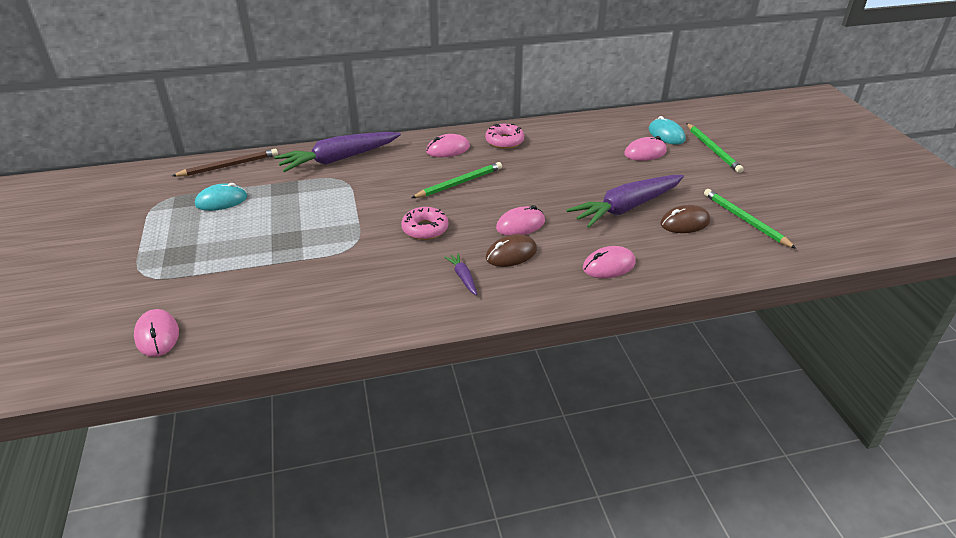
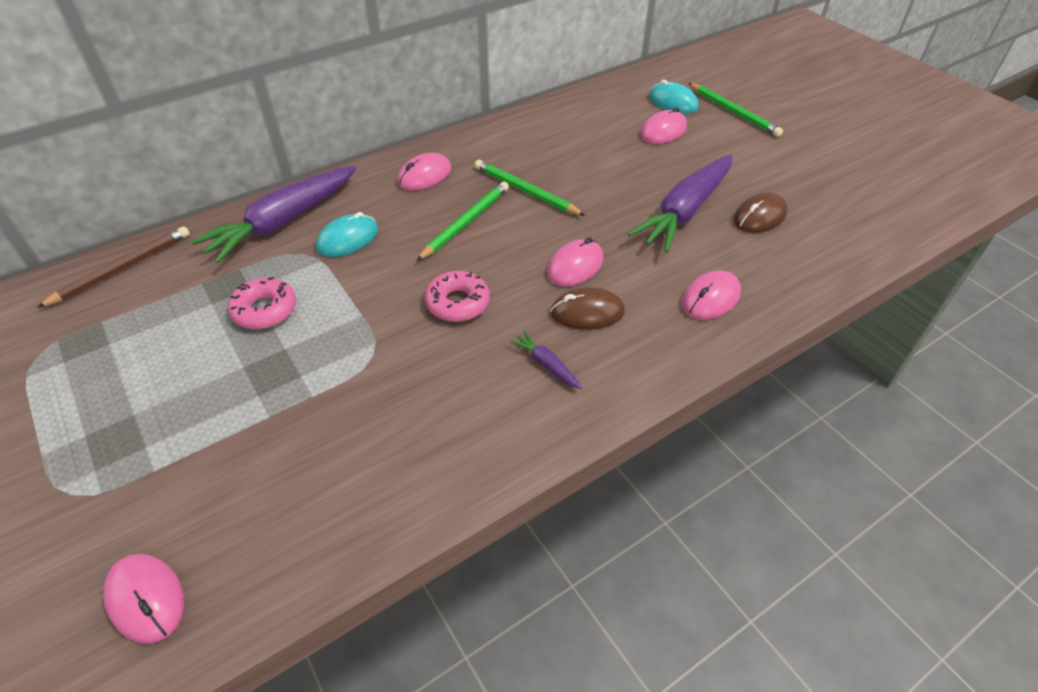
camera: 20 degrees left, 10 degrees up
(221, 201) = (138, 330): turquoise mouse -> turquoise mouse (348, 239)
(504, 141) = (490, 149): pink donut -> pink donut (264, 310)
(511, 254) = (587, 312): brown mouse -> brown mouse turned 45 degrees clockwise
(745, 220) = (820, 198): green pencil -> green pencil (526, 191)

